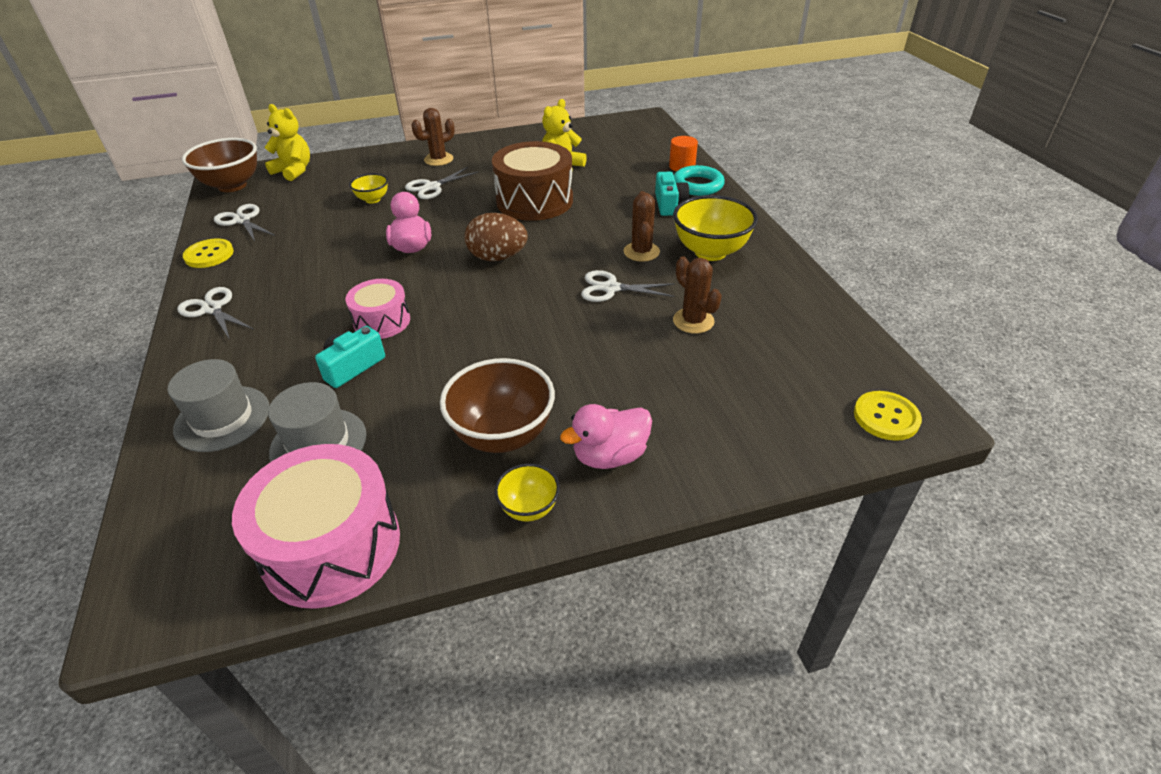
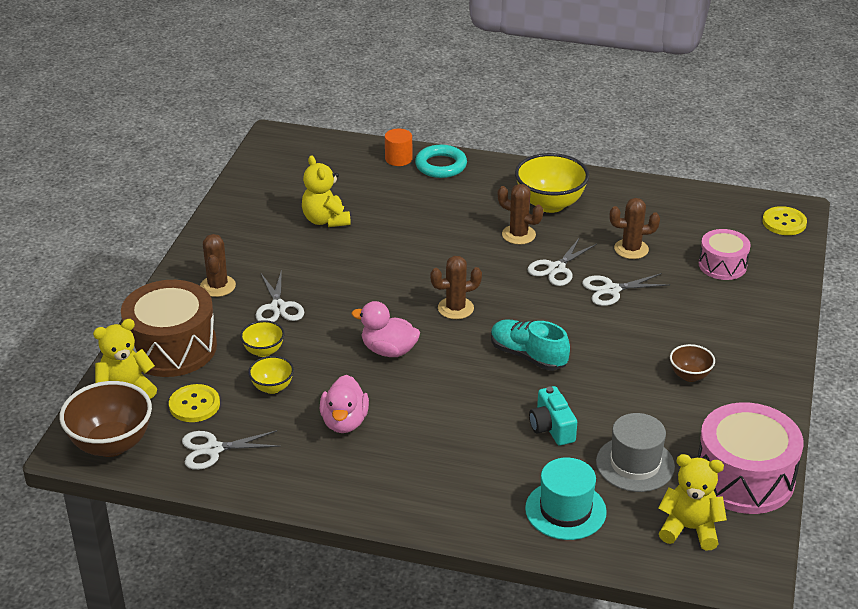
camera: 60 degrees left, 5 degrees down
(209, 255) = (271, 484): yellow button -> yellow button (194, 405)
(212, 309) = (385, 495): white scissors -> white scissors (611, 290)
(216, 526) = (689, 529): none -> yellow teddy bear
(222, 418) = (565, 510): grey hat -> turquoise hat
(382, 321) = (499, 397): pink drum -> pink drum (722, 265)
(457, 317) = (528, 356): none -> turquoise shoe
(497, 257) = (455, 308): brown egg -> brown cactus
(503, 435) = (690, 376): brown bowl -> brown bowl, size x0.53
(529, 508) = (765, 386): yellow bowl -> yellow bowl (272, 387)
(534, 201) = (375, 257): brown drum -> brown drum (172, 347)
(610, 456) = (742, 338): pink duck -> pink duck (344, 422)
(669, 204) = (458, 192): turquoise camera -> none

